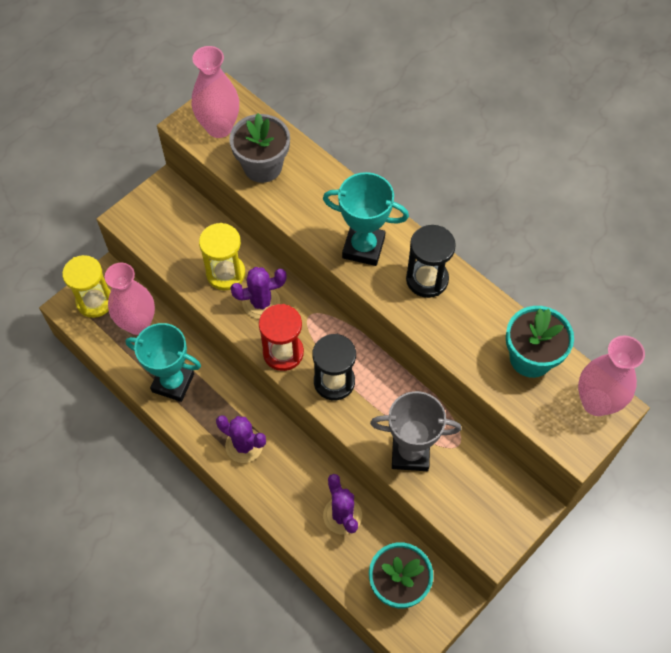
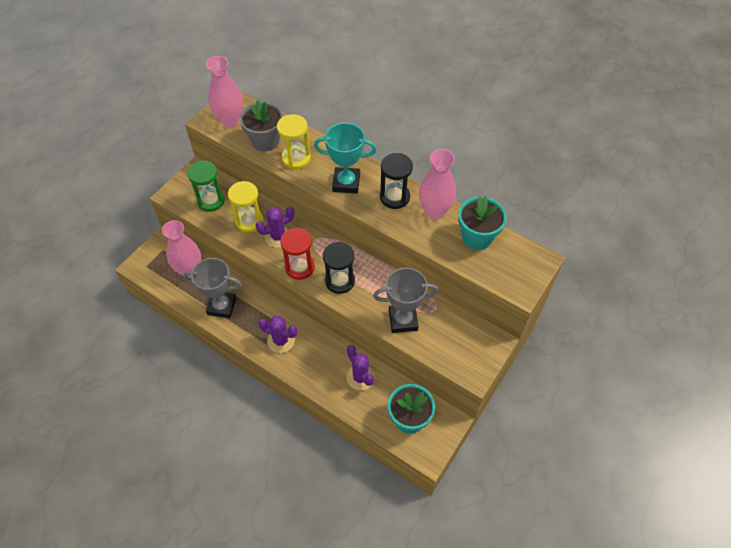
camera: 10 degrees left, 5 degrees down
(95, 301) = (156, 260): yellow hourglass -> yellow hourglass (296, 158)
(173, 383) = (222, 306): turquoise trophy -> grey trophy
(178, 235) = (211, 201): none -> green hourglass
(596, 402) = (528, 259): pink vase -> pink vase (434, 211)

